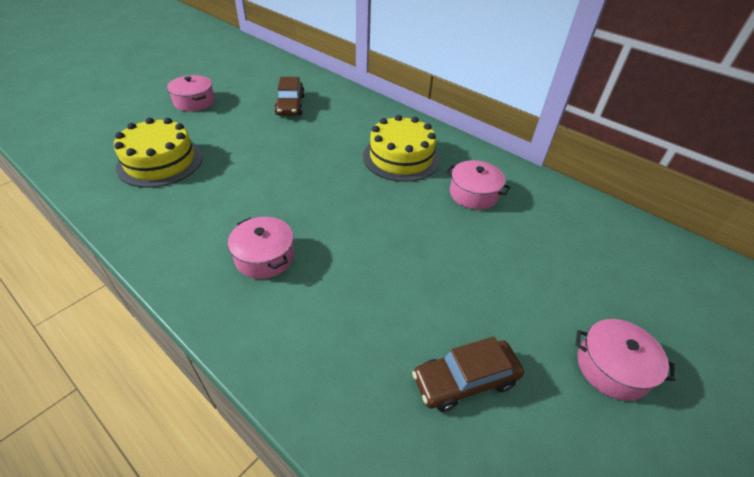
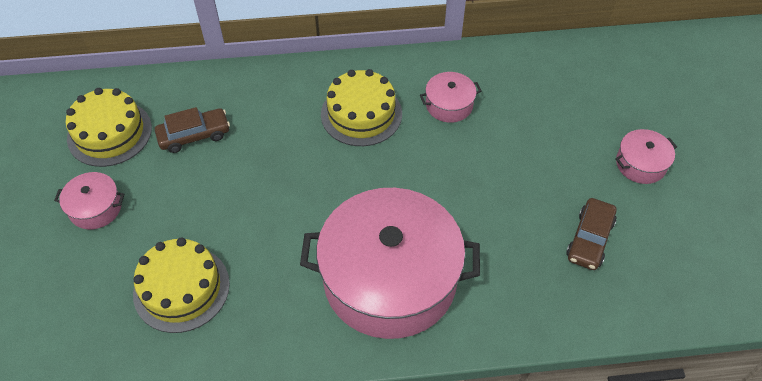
camera: 45 degrees left, 10 degrees up
(255, 80) = (109, 133): none -> yellow cake
(264, 257) = (390, 279): pink pot -> pink pot, size x2.39
(290, 105) = (194, 135): brown car -> brown car turned 60 degrees counterclockwise

